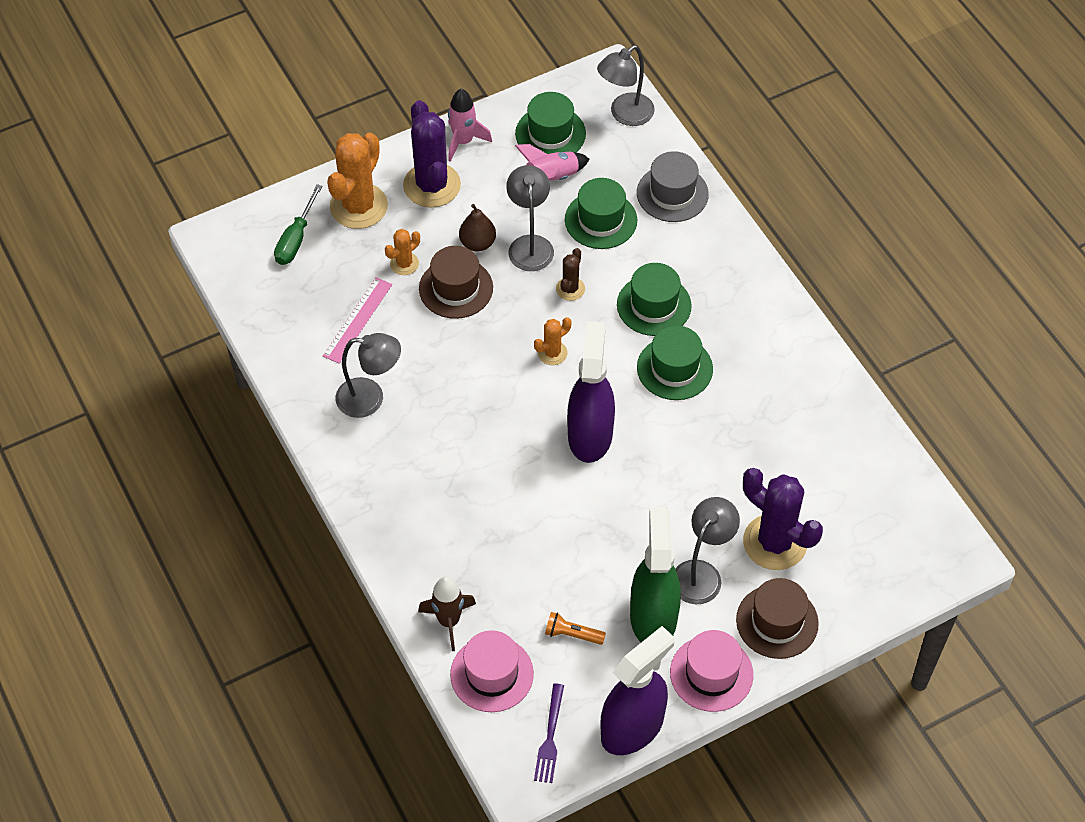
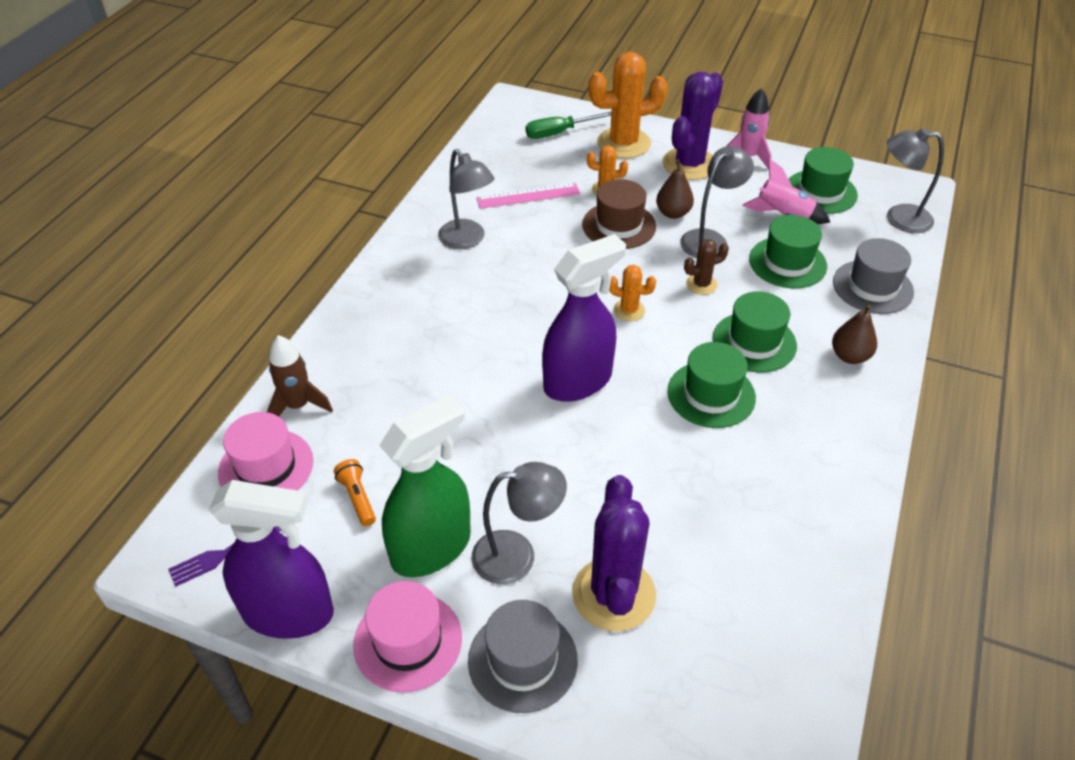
camera: 50 degrees right, 10 degrees down
(717, 264) = (849, 356): none -> brown pear
(777, 621) = (522, 660): brown hat -> grey hat

